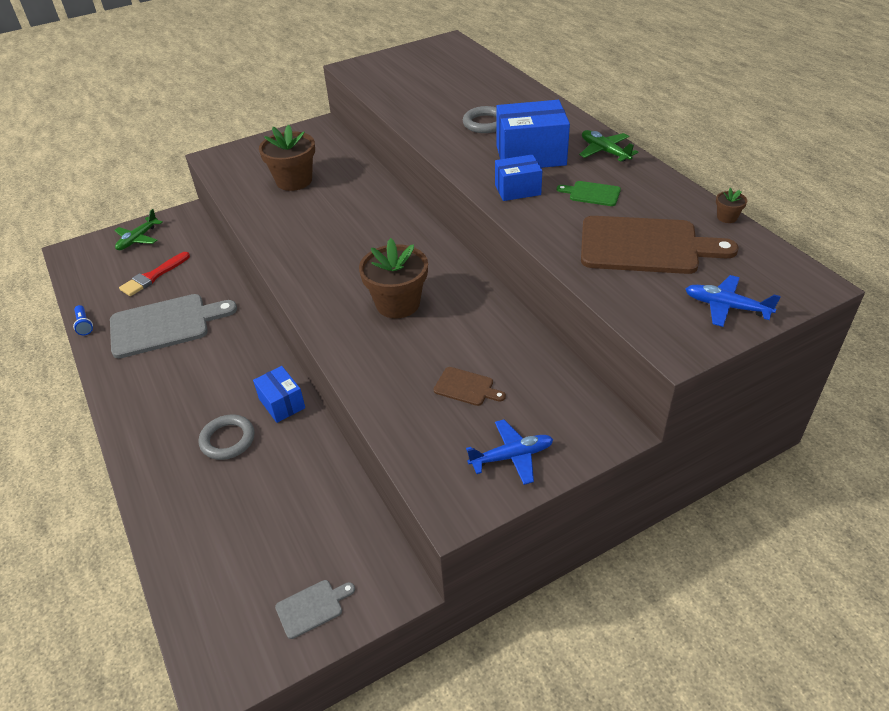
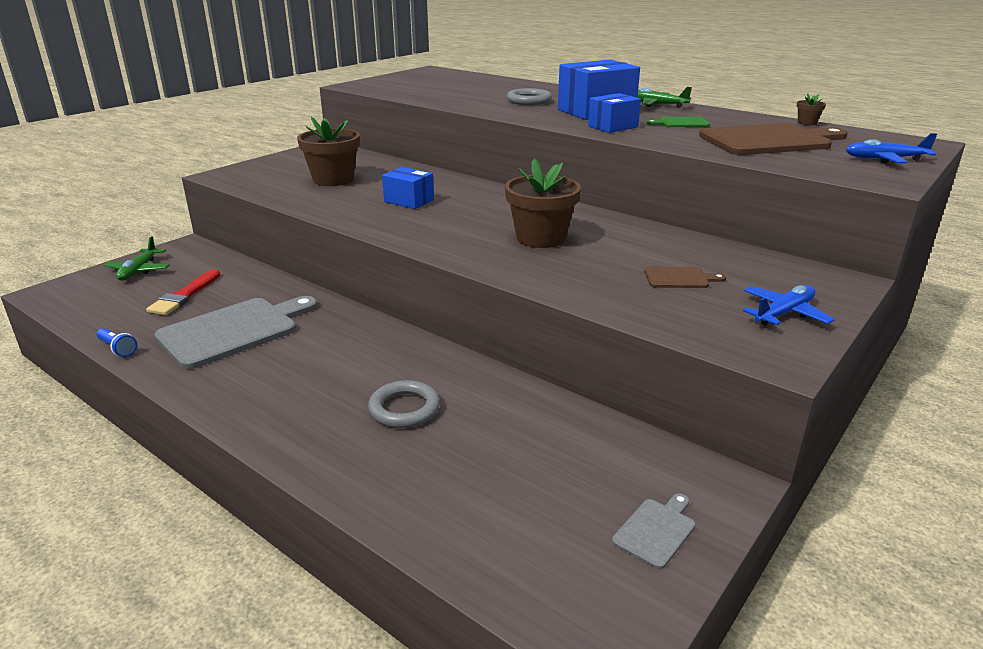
camera: 25 degrees left, 15 degrees down
(282, 403) = (442, 366): blue box -> blue box (409, 201)

